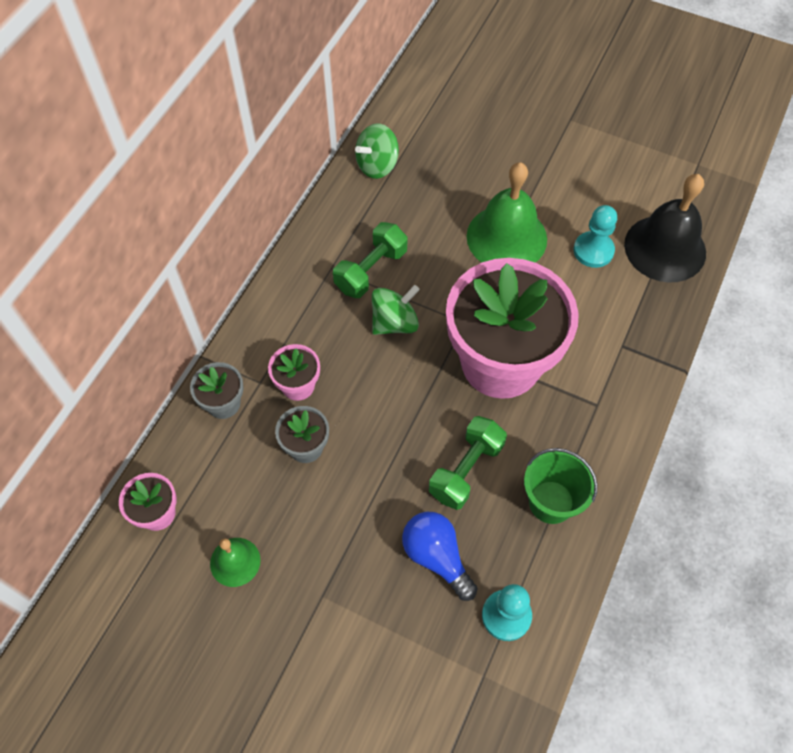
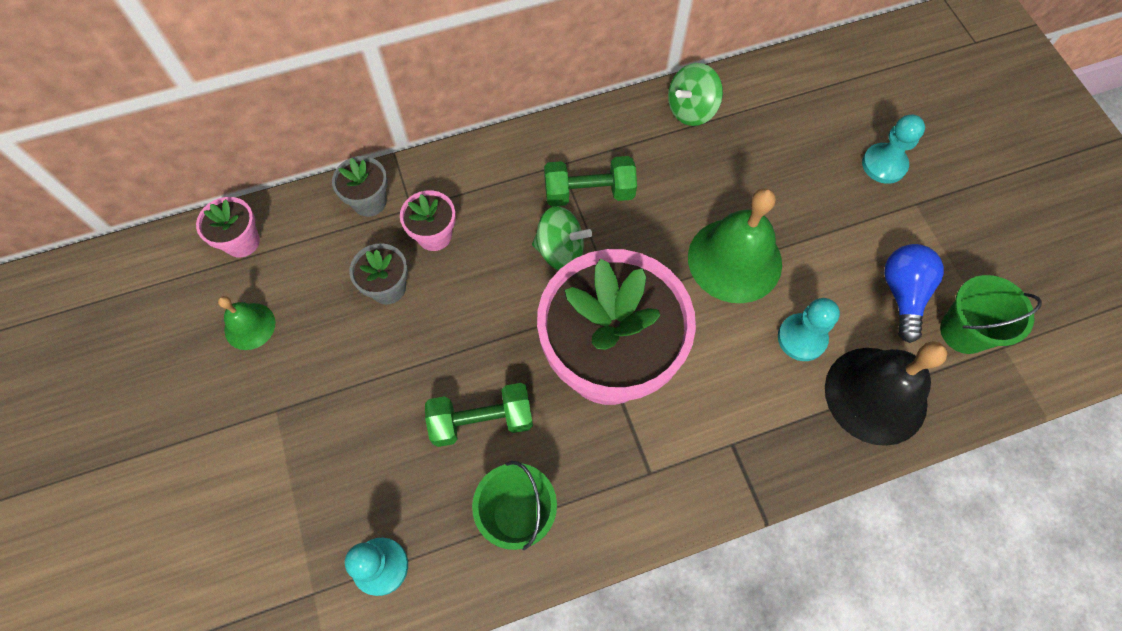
camera: 45 degrees right, 5 degrees up
(377, 165) = (691, 110): green spinning top -> green spinning top turned 45 degrees counterclockwise
(436, 557) = (383, 466): blue light bulb -> blue light bulb (902, 294)
(528, 110) = (884, 164): none -> turquoise pawn
(670, 173) = (964, 331): none -> green bucket

